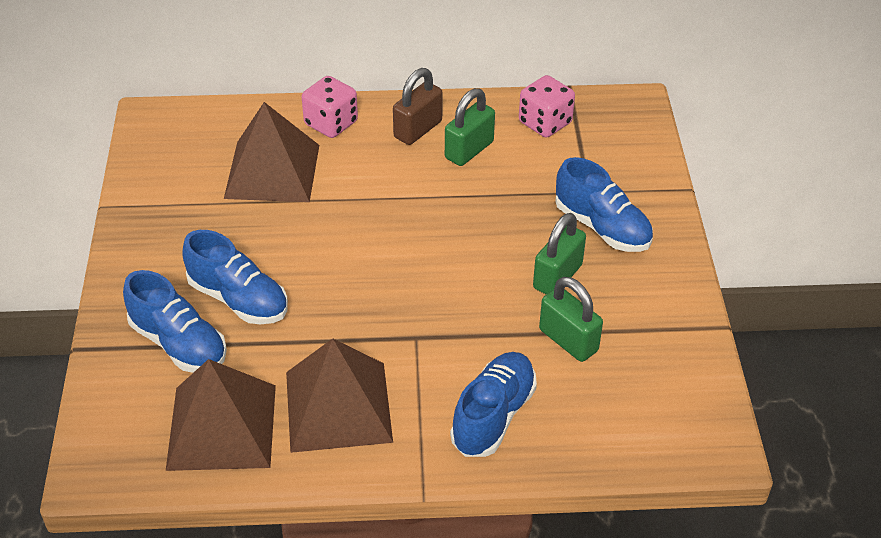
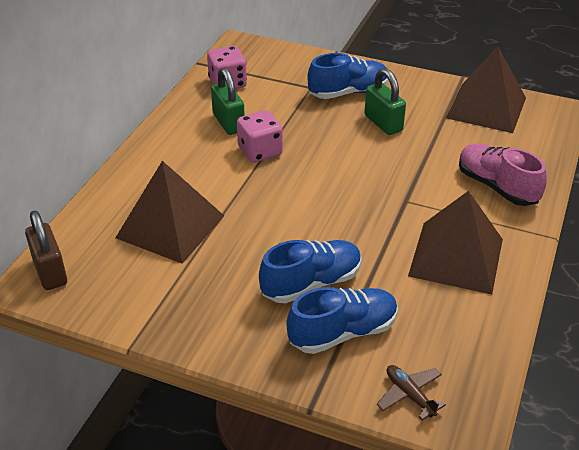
camera: 65 degrees left, 5 degrees down
(114, 417) = (409, 395): none -> brown plane
(222, 427) = (450, 327): brown pyramid -> brown pyramid (486, 107)
(331, 123) = (139, 179): pink dice -> pink dice (260, 151)
(418, 129) = (185, 139): brown padlock -> brown padlock (50, 272)
(493, 416) = (496, 187): blue shoe -> pink shoe
(568, 340) = (444, 136): green padlock -> none

